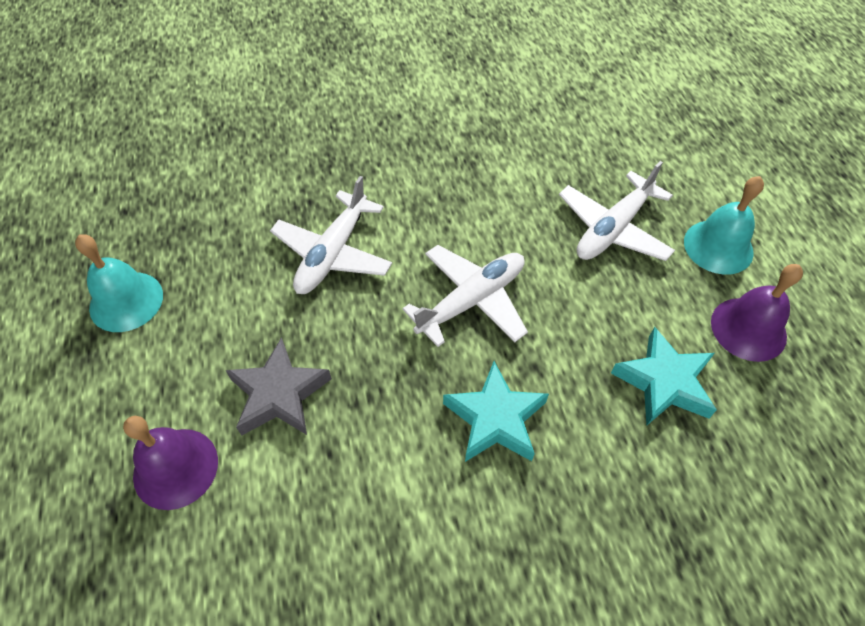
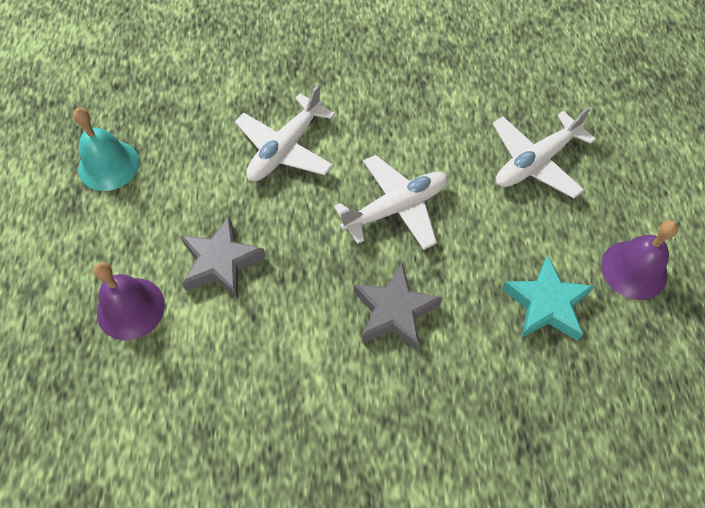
camera: 10 degrees right, 5 degrees up
(495, 419) = (395, 311): turquoise star -> grey star
(718, 246) = (627, 192): turquoise bell -> none

